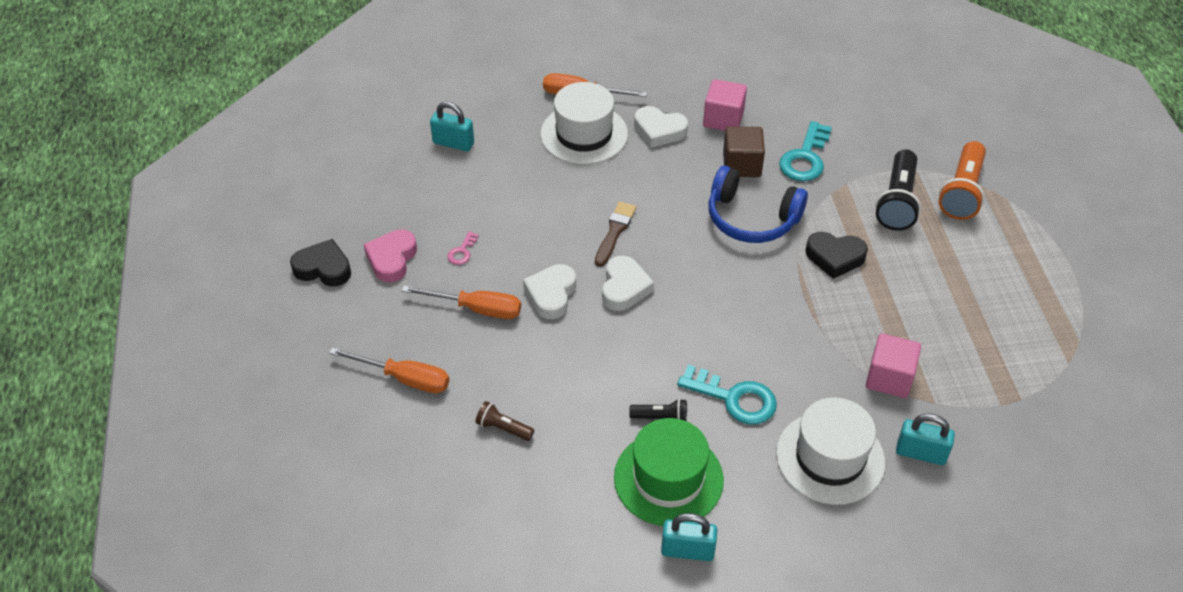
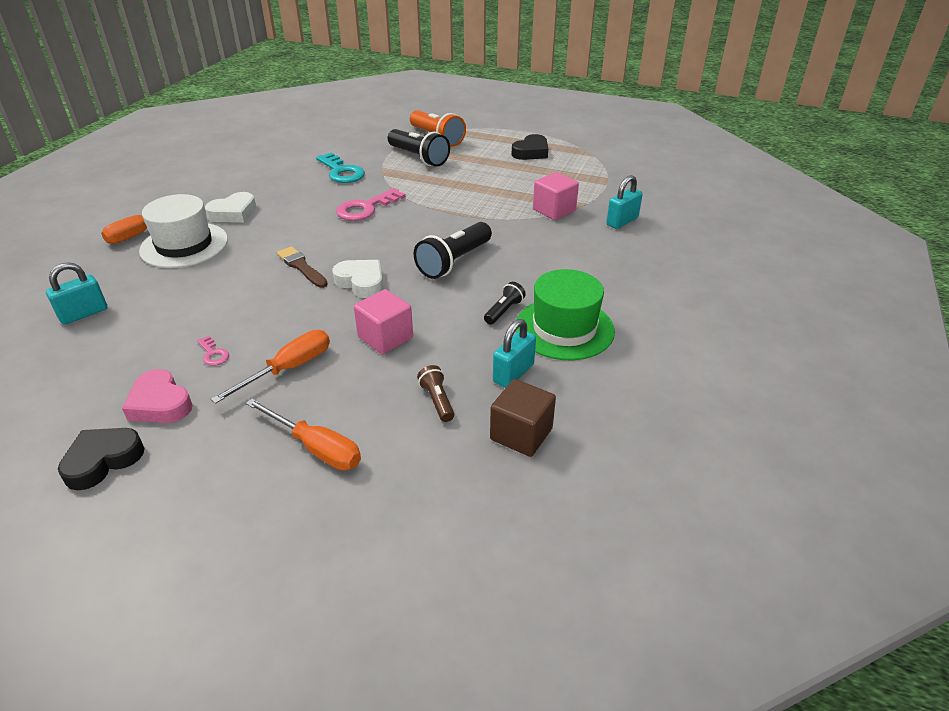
camera: 60 degrees left, 10 degrees down
(404, 379) = (316, 448): orange screwdriver -> orange screwdriver turned 75 degrees clockwise
(503, 428) = (437, 401): brown flashlight -> brown flashlight turned 105 degrees clockwise
(551, 294) = (324, 321): white heart -> none
(687, 550) = (638, 344): turquoise padlock -> turquoise padlock (513, 373)
(713, 339) = (454, 262): none -> black flashlight
(723, 119) = (263, 186): pink cube -> pink cube (385, 337)
(734, 398) = (516, 272): turquoise key -> none
(742, 165) = (314, 194): brown cube -> brown cube (521, 434)
(751, 218) = (366, 208): blue headphones -> pink key
(830, 457) = (600, 254): white hat -> none
(835, 257) = (437, 192): black heart -> black heart (531, 152)

